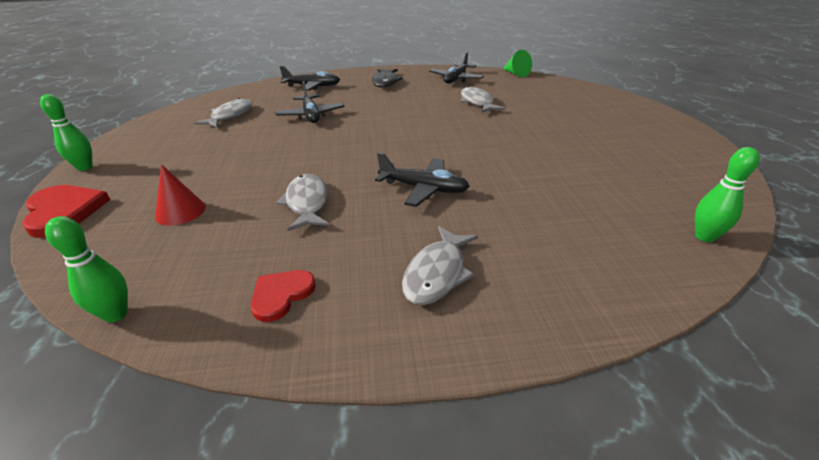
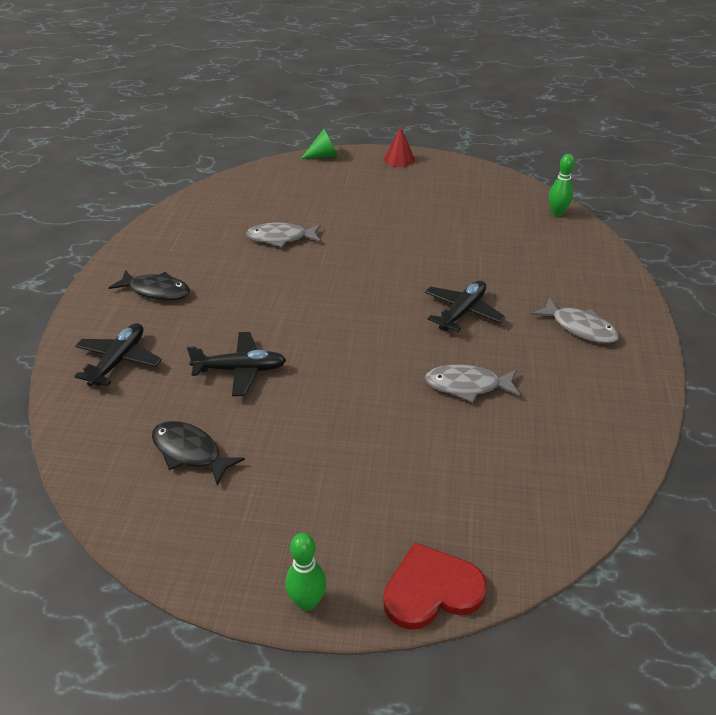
camera: 75 degrees left, 5 degrees up
(116, 314) = (611, 501): green bowling pin -> none
(180, 211) = (459, 479): red cone -> red cone (399, 159)
(230, 116) = (190, 452): grey fish -> black fish
(281, 295) = (596, 406): red heart -> none
(456, 79) = (191, 234): black plane -> none
(516, 74) = (207, 190): green cone -> green cone (324, 156)

